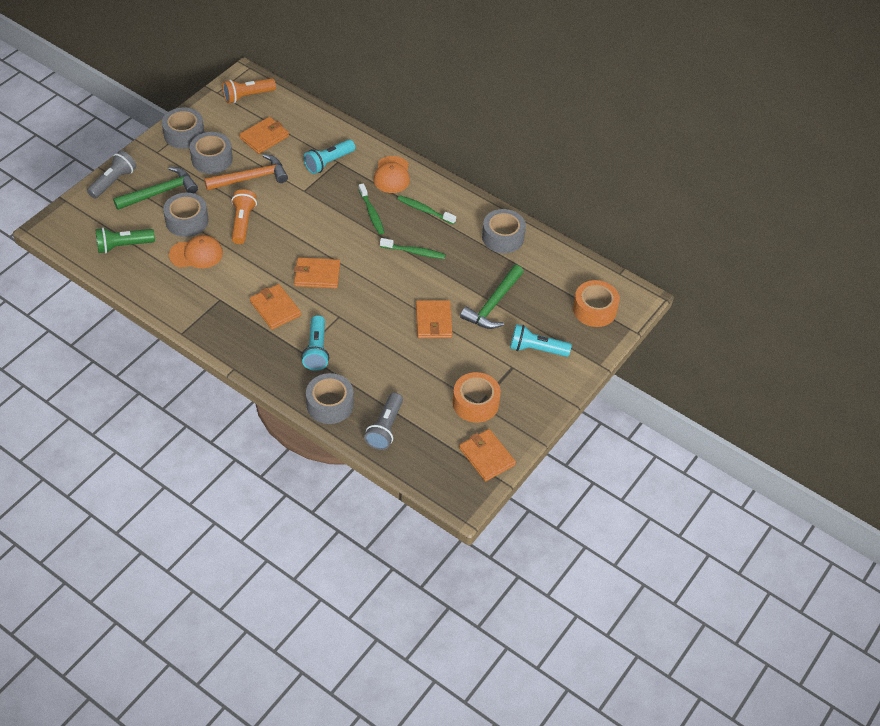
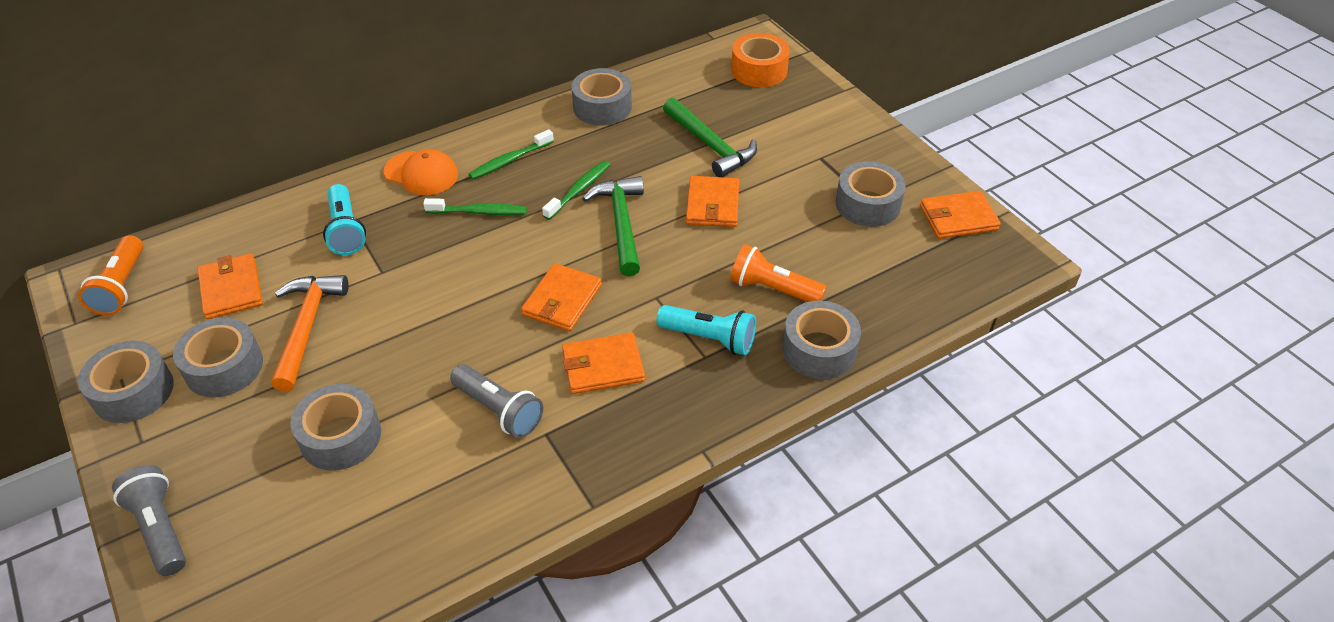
camera: 65 degrees left, 5 degrees down
(123, 246) = (335, 549): green flashlight -> none
(160, 192) = (244, 460): green hammer -> green hammer (621, 224)
(196, 254) = (426, 441): orange cap -> none
(243, 223) = (397, 362): orange flashlight -> orange flashlight (773, 289)
(385, 428) = (882, 301): grey flashlight -> grey flashlight (499, 410)
(433, 321) = (713, 205): orange wallet -> orange wallet turned 75 degrees clockwise
(475, 403) = (867, 204): orange tape -> grey tape
(536, 349) = (800, 130): turquoise flashlight -> none

